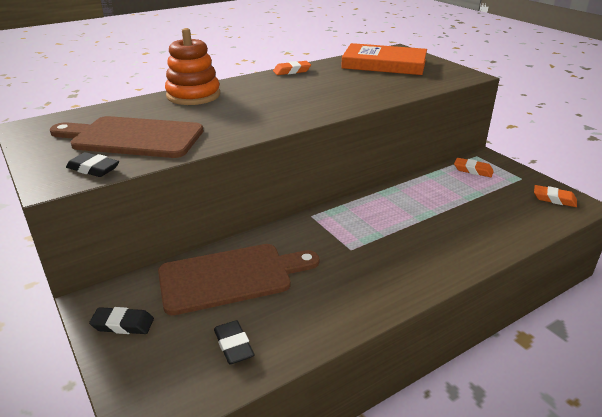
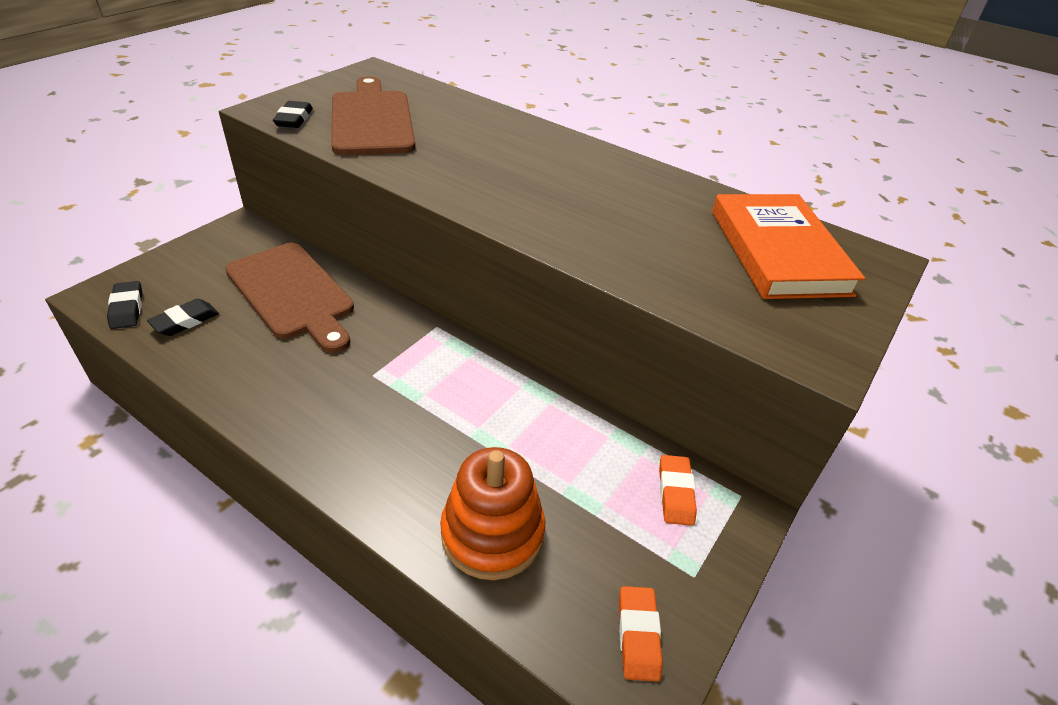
camera: 65 degrees right, 10 degrees up
(123, 324) = (210, 250): black eraser -> black eraser (127, 308)
(193, 95) = (508, 126): orange stacking toy -> orange stacking toy (492, 533)
(292, 71) = (655, 174): orange eraser -> none

